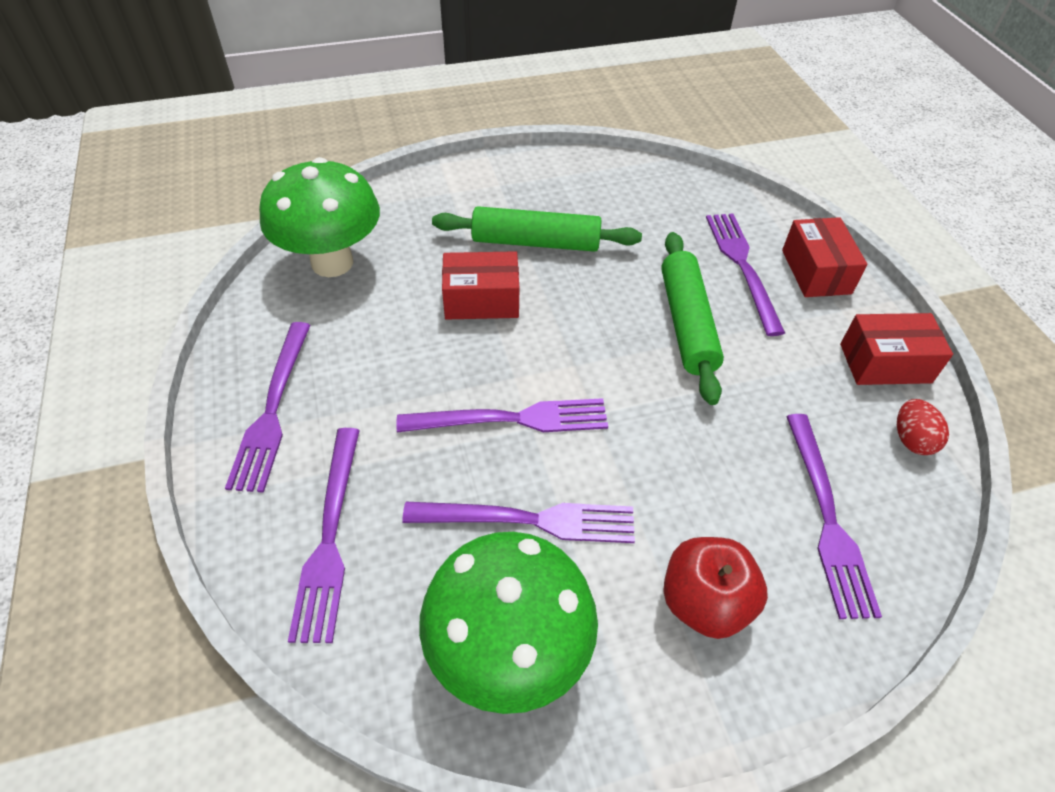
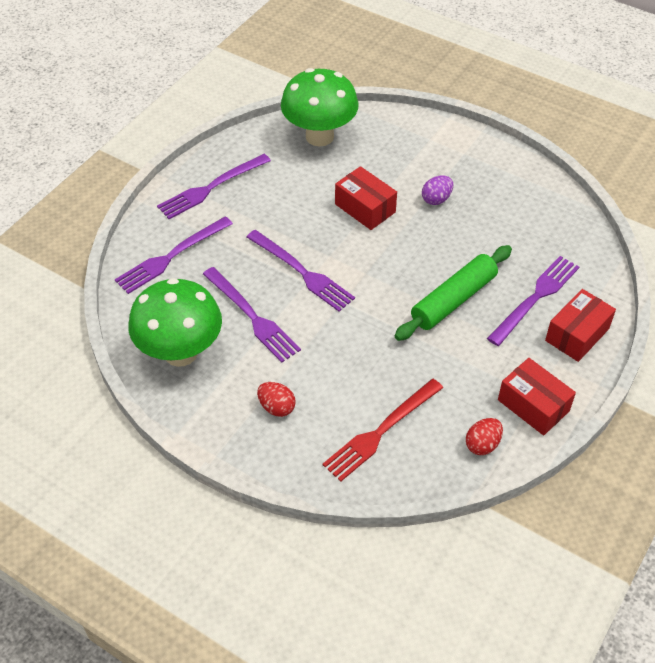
camera: 50 degrees right, 0 degrees up
(536, 242) = (436, 199): green rolling pin -> purple egg
(704, 602) = (276, 407): red apple -> red egg
(827, 517) = (381, 431): purple fork -> red fork

